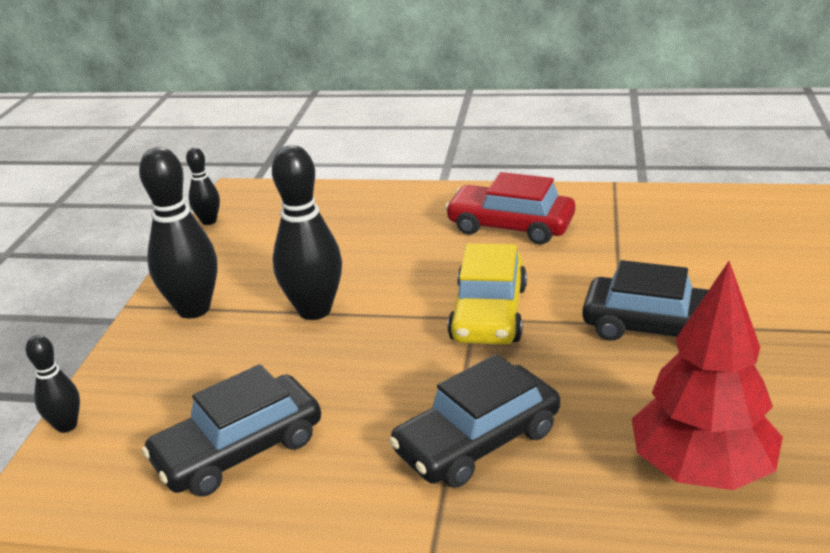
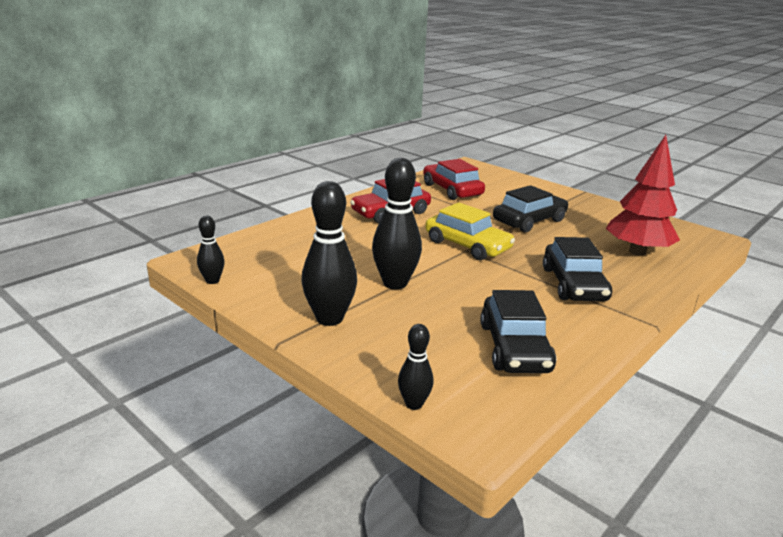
camera: 60 degrees left, 5 degrees down
(667, 230) = (452, 190): none -> red car

